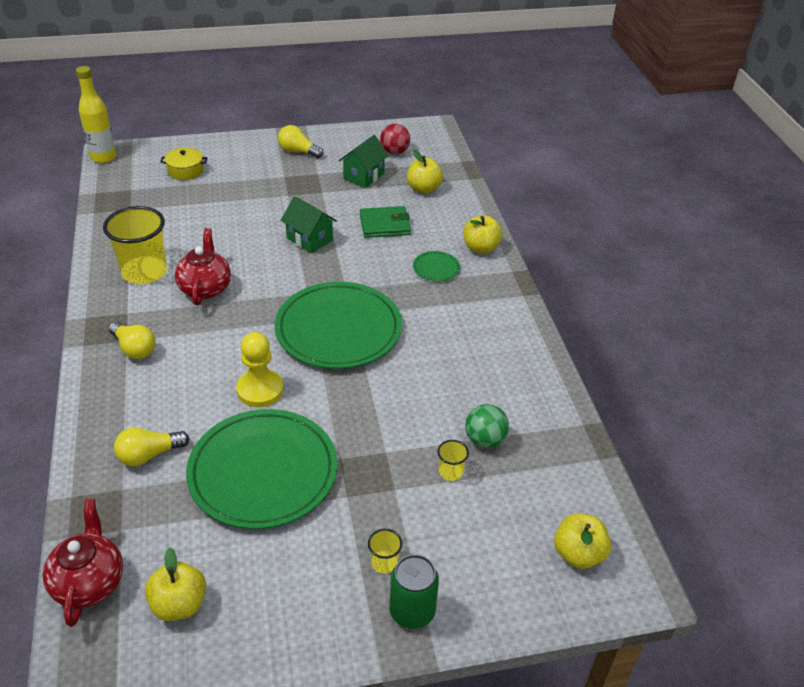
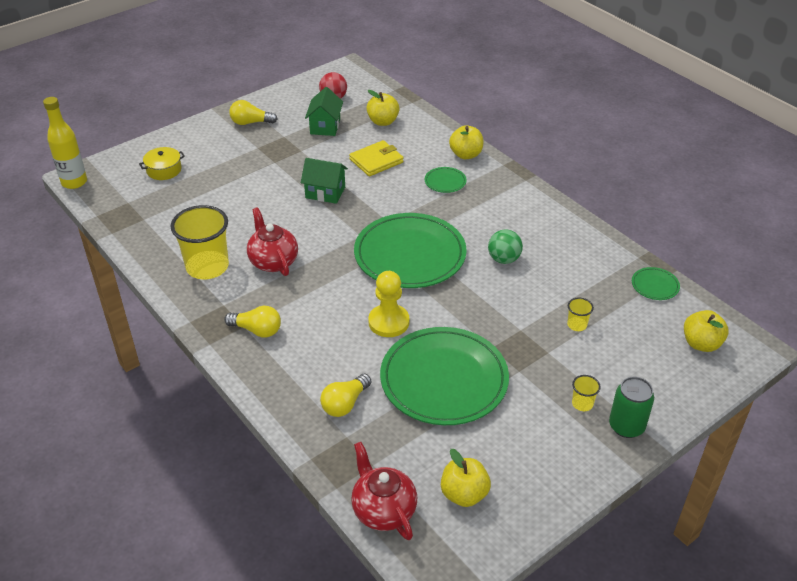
camera: 25 degrees left, 0 degrees up
(384, 225) = (376, 161): green wallet -> yellow wallet
(485, 440) = (582, 293): green ball -> green ball (504, 259)
(576, 464) = (655, 285): none -> green plate

